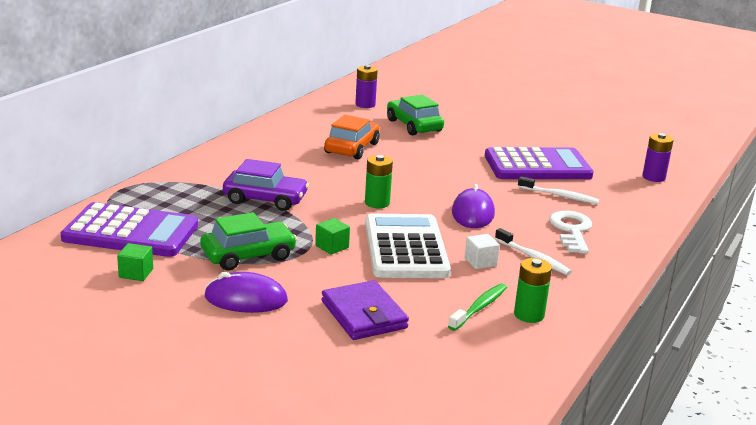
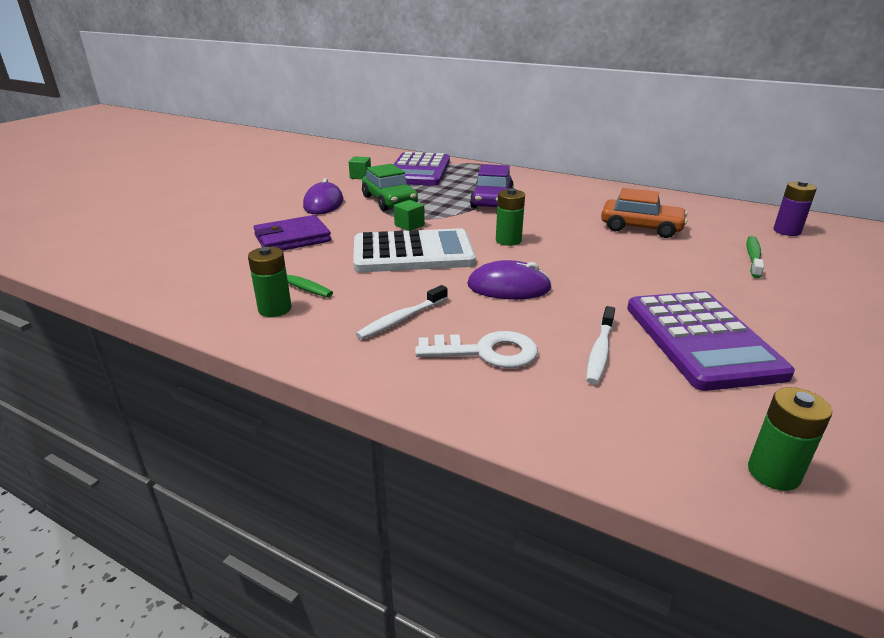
camera: 90 degrees right, 5 degrees up
(414, 125) = (753, 257): green car -> green toothbrush
(480, 262) = (388, 288): white cube -> none
(653, 177) = (773, 473): purple battery -> green battery

